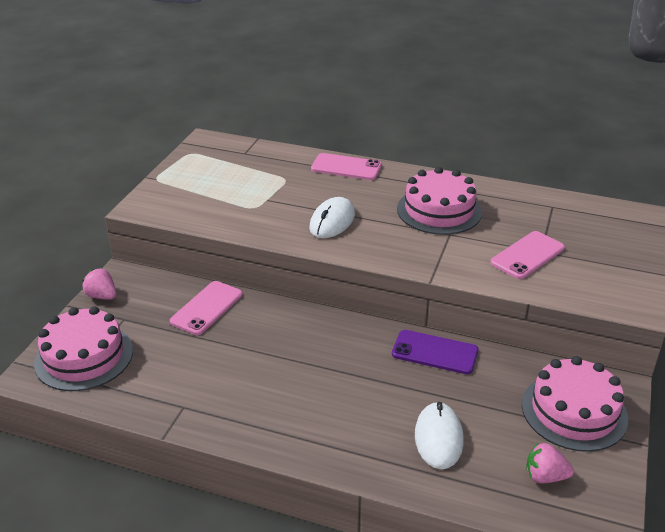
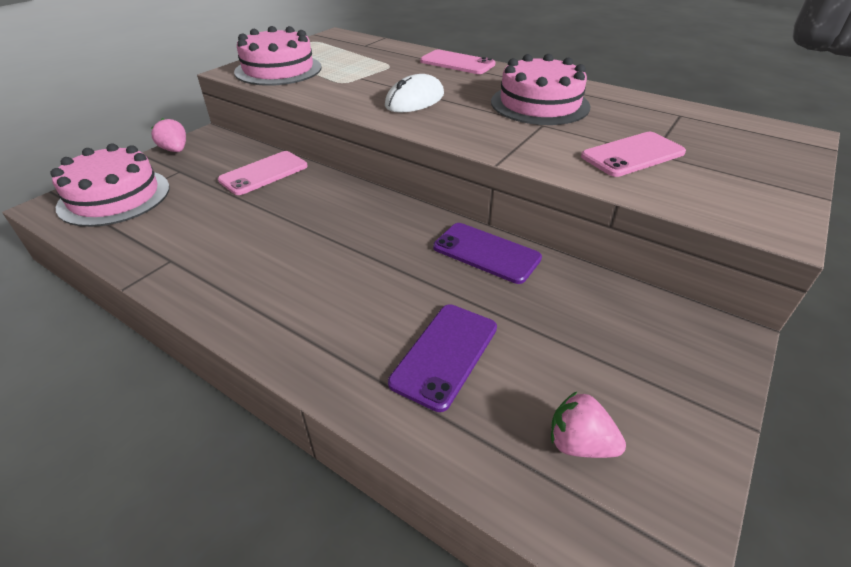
camera: 15 degrees right, 5 degrees up
(438, 438) = (445, 354): white mouse -> purple phone
(574, 411) = (650, 357): pink cake -> pink cake (278, 70)

